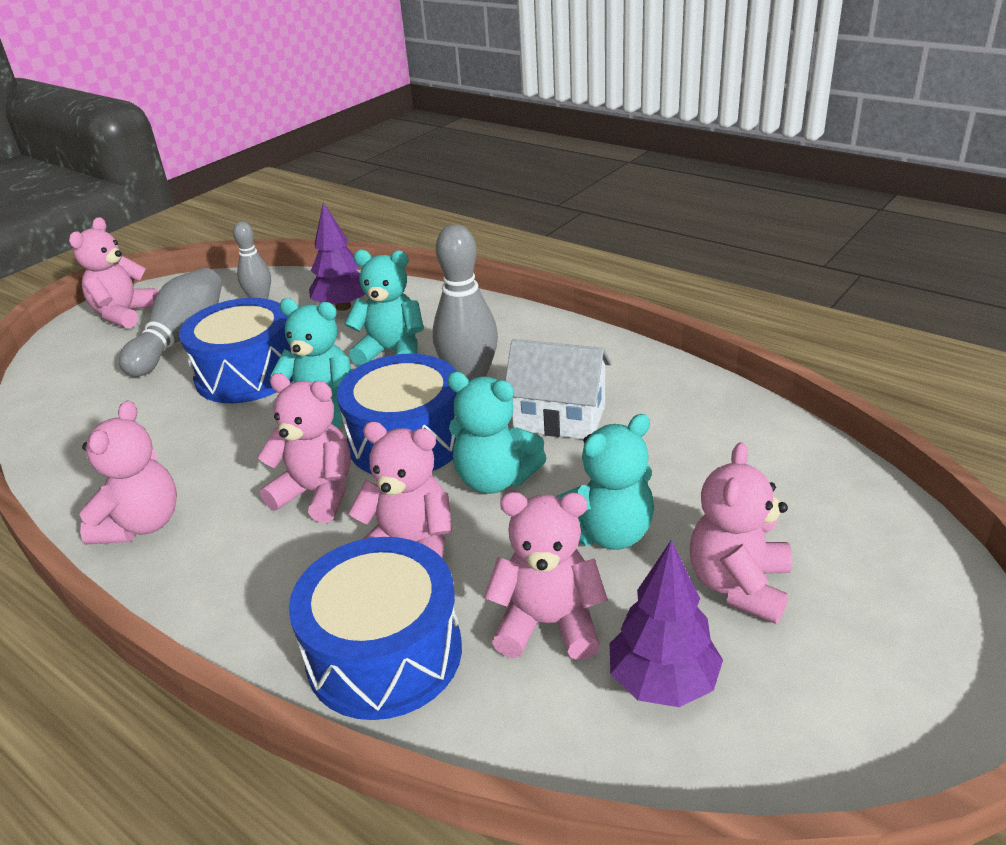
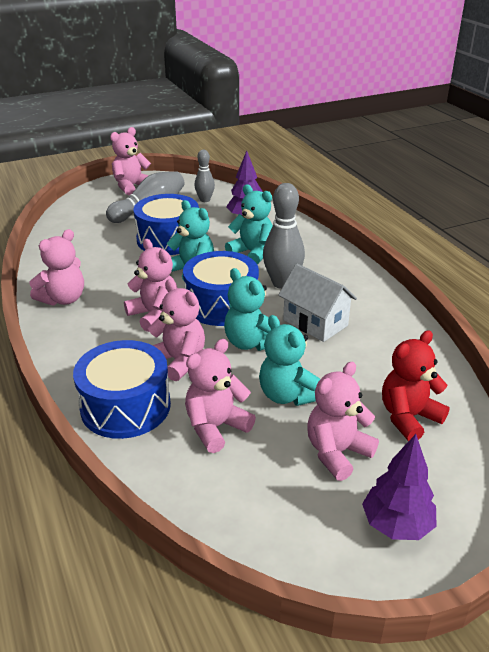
camera: 25 degrees right, 0 degrees up
(548, 624) = (216, 427): pink teddy bear -> pink teddy bear turned 75 degrees counterclockwise
(608, 533) = (288, 395): turquoise teddy bear -> turquoise teddy bear turned 60 degrees clockwise
(662, 682) = (250, 481): purple tree -> purple tree (396, 525)
(782, 498) = (408, 417): none -> red teddy bear

